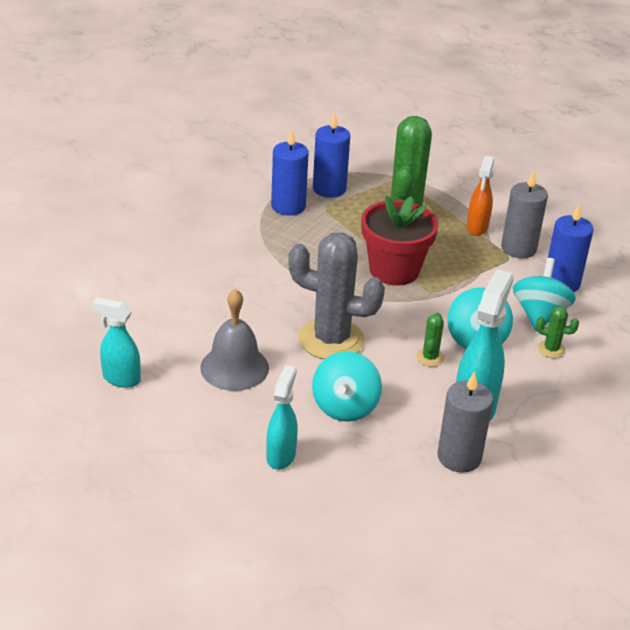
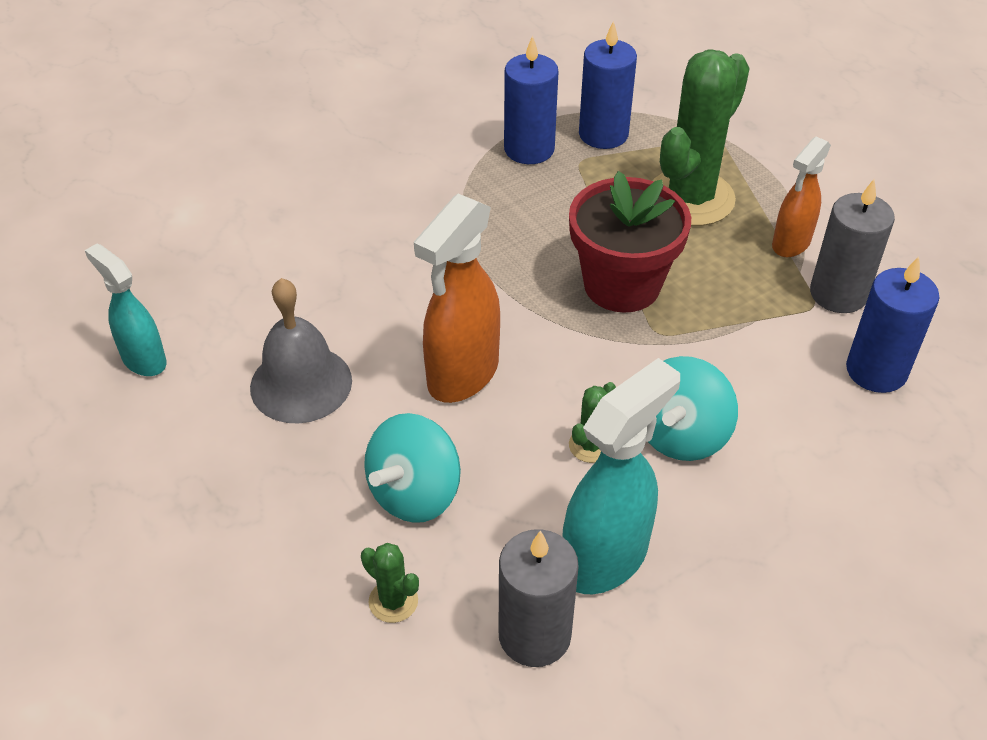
camera: 25 degrees right, 10 degrees up
(281, 456) = (275, 548): turquoise spray bottle -> none
(331, 339) = (462, 375): grey cactus -> orange spray bottle
(539, 314) = (808, 417): turquoise spinning top -> none
(551, 349) = (794, 485): green cactus -> green cactus (393, 601)

